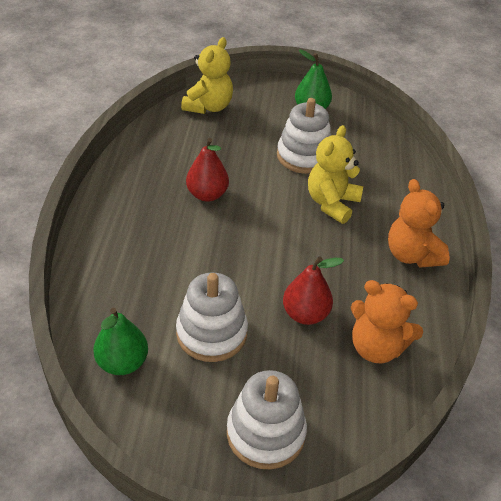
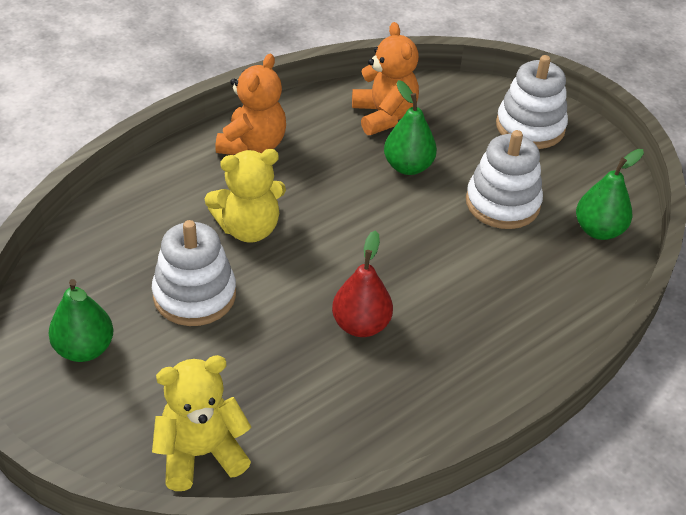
camera: 135 degrees left, 0 degrees up
(305, 314) = (408, 166): red pear -> green pear

